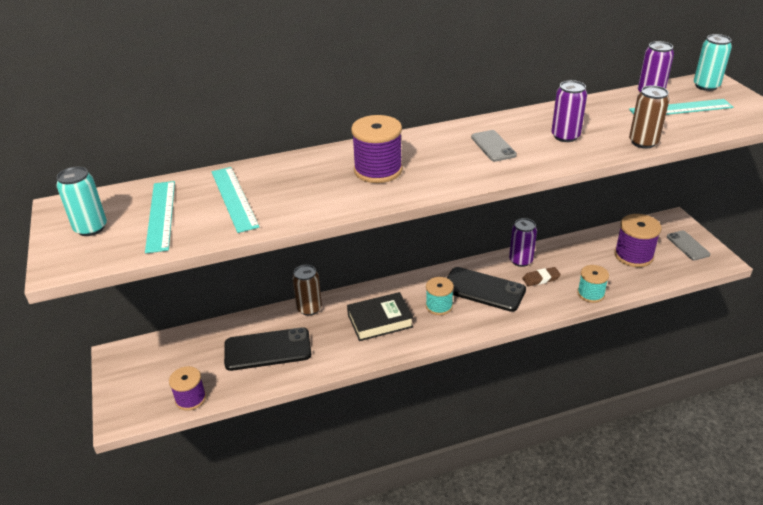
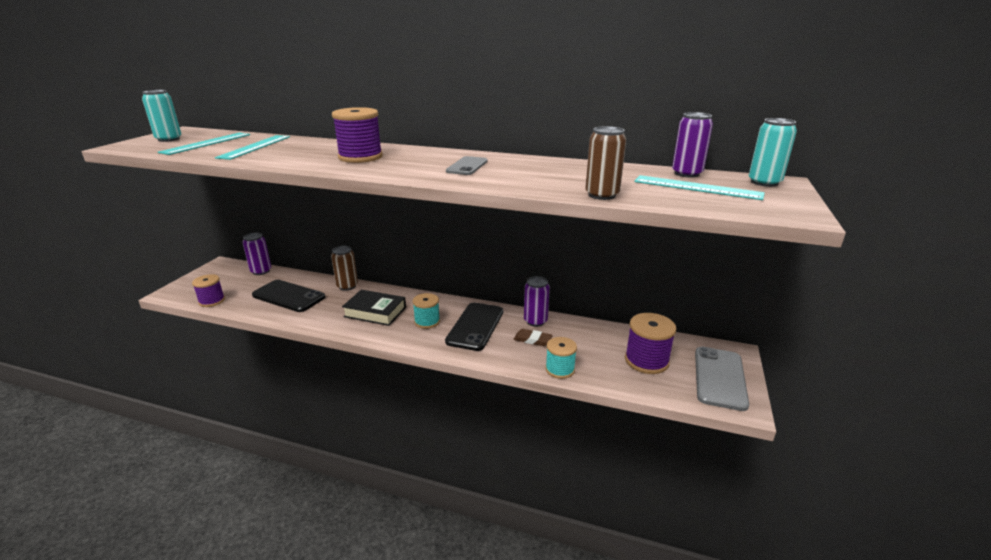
camera: 35 degrees right, 10 degrees down
(483, 289) = (475, 326): black phone -> black phone turned 45 degrees clockwise
(565, 136) = (538, 175): purple can -> purple can (261, 271)
(687, 245) = (719, 378): grey phone -> grey phone, size x1.70

